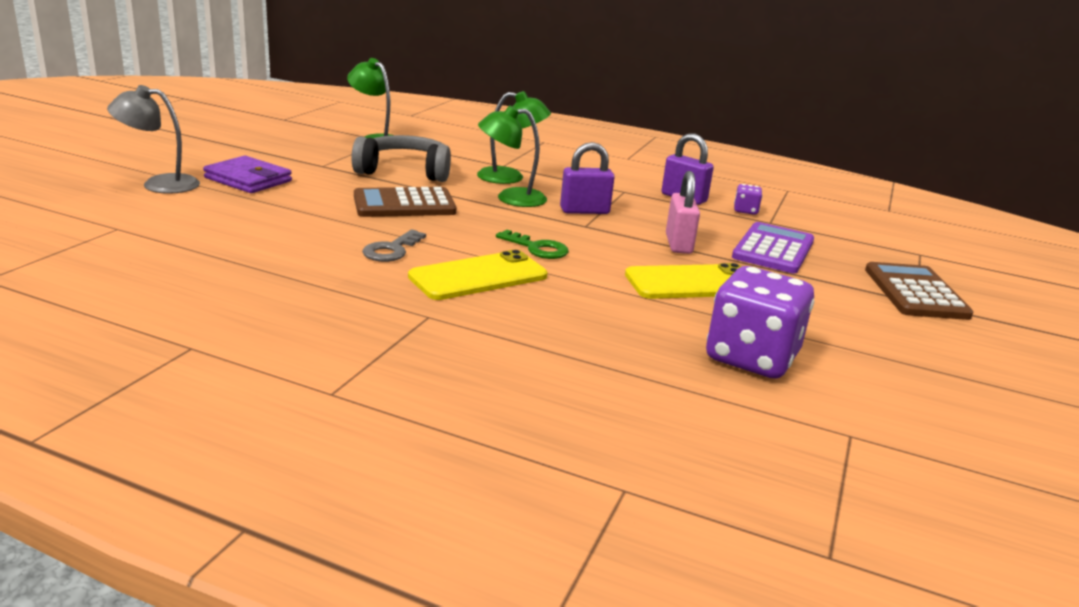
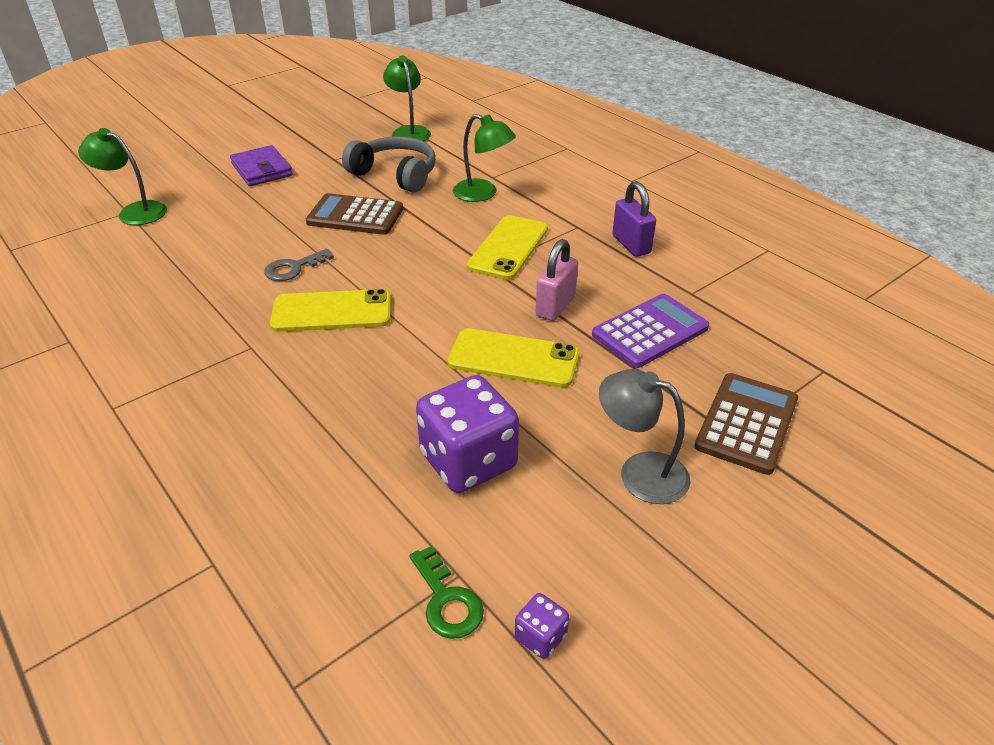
camera: 30 degrees right, 15 degrees up
(160, 184) = (195, 167): grey lamp -> grey lamp (640, 472)
(511, 198) = (456, 221): green lamp -> green lamp (134, 211)
(537, 248) = (415, 288): green key -> green key (447, 600)
(584, 211) = (508, 247): purple padlock -> yellow phone
(745, 211) = (681, 273): purple dice -> purple dice (540, 637)

